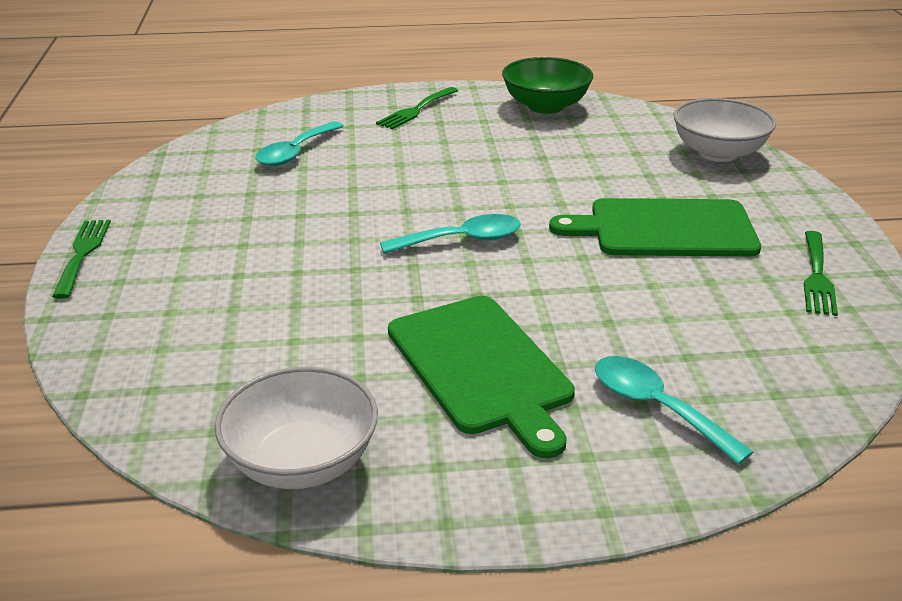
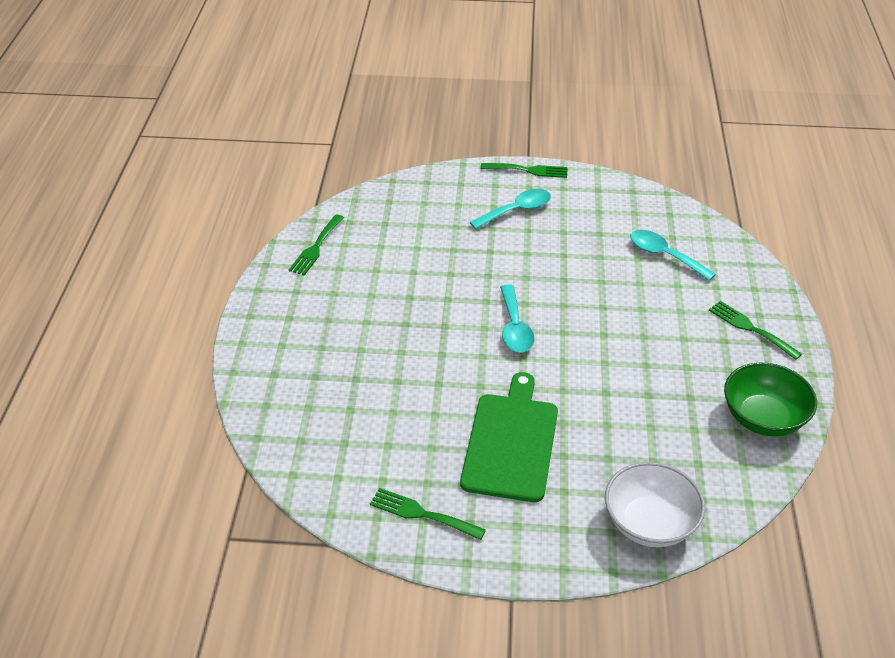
camera: 100 degrees right, 10 degrees up
(302, 462) = (316, 247): white bowl -> green fork
(481, 367) = (368, 317): green cutting board -> none
(656, 407) = (308, 381): turquoise spoon -> turquoise spoon (517, 210)

